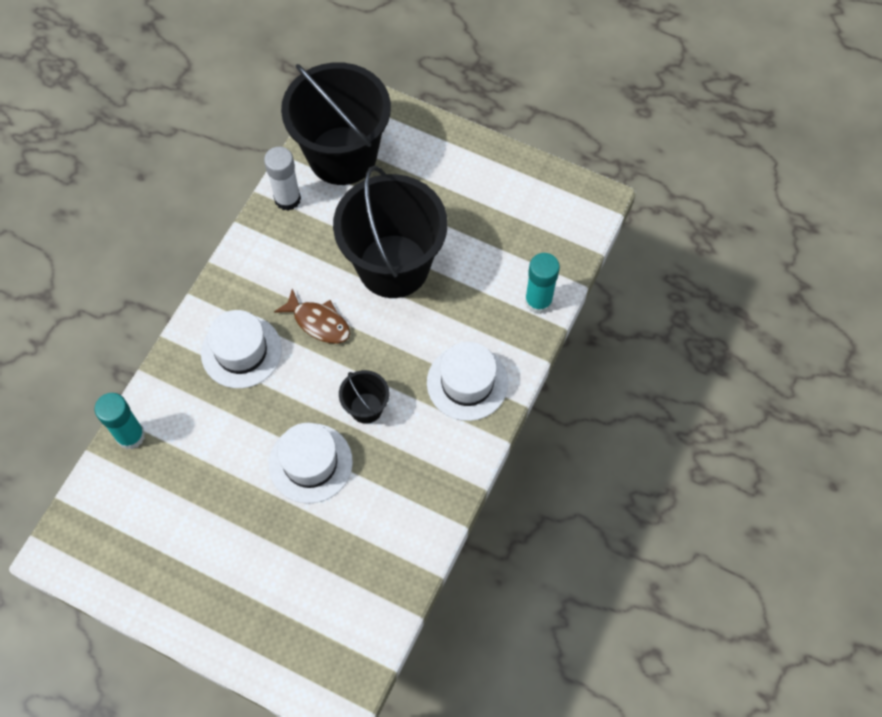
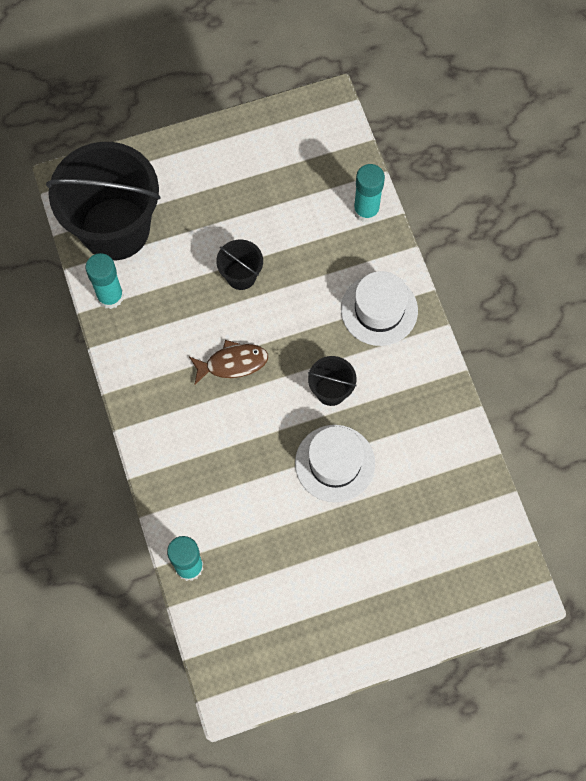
camera: 45 degrees left, 5 degrees up
(241, 351) = (200, 434): white hat -> none
(287, 199) = (110, 296): white glue stick -> turquoise glue stick
(393, 266) = (241, 275): black bucket -> black bucket, size x0.44

